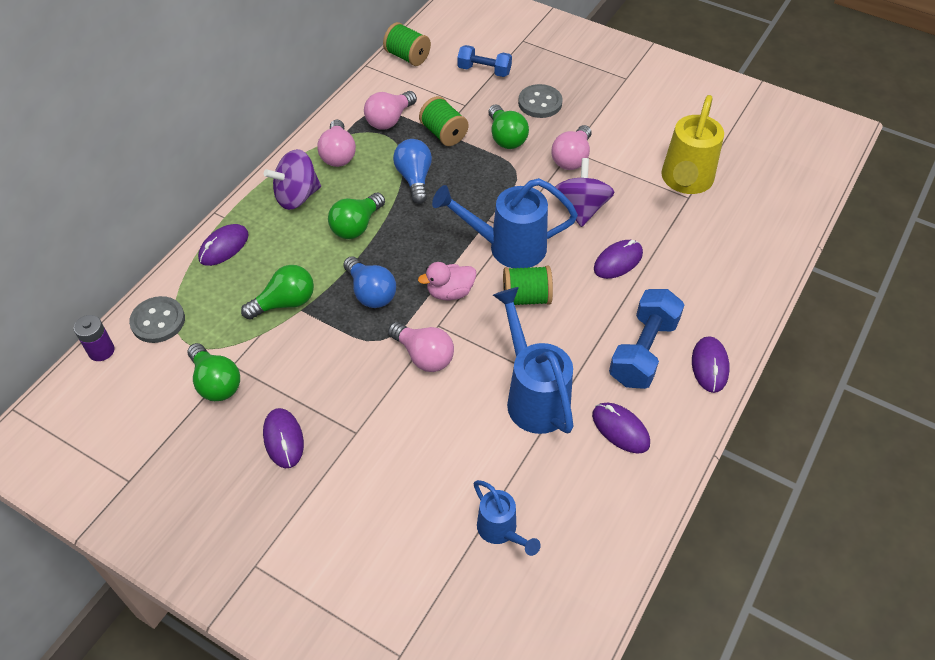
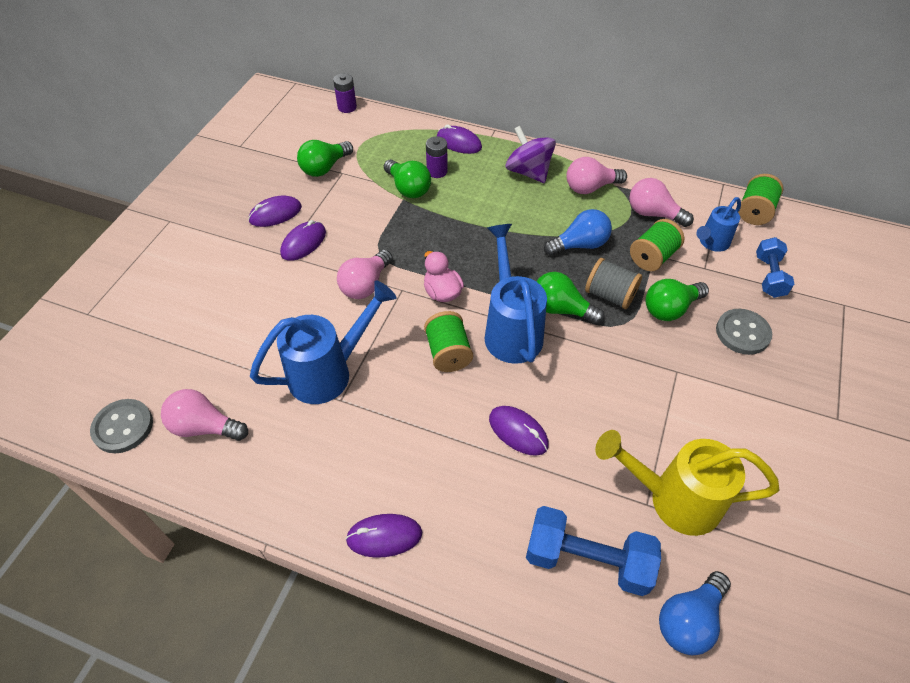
camera: 80 degrees right, 0 degrees up
(158, 321) = (378, 126): grey button -> grey button (123, 427)
(266, 273) = (437, 171): none -> purple battery
(356, 226) = (505, 215): green light bulb -> green light bulb (561, 309)
(371, 293) = (430, 238): blue light bulb -> blue light bulb (689, 620)
(482, 172) = (610, 295): none -> grey spool
(501, 531) = (186, 364): blue watering can -> blue watering can (711, 243)
(572, 158) = (664, 373): pink light bulb -> pink light bulb (204, 427)
(581, 209) = (587, 389): purple spinning top -> none
(620, 429) = (294, 450): purple mouse -> purple mouse (303, 243)
(643, 351) = (395, 465): blue dumbbell -> blue dumbbell (587, 559)

